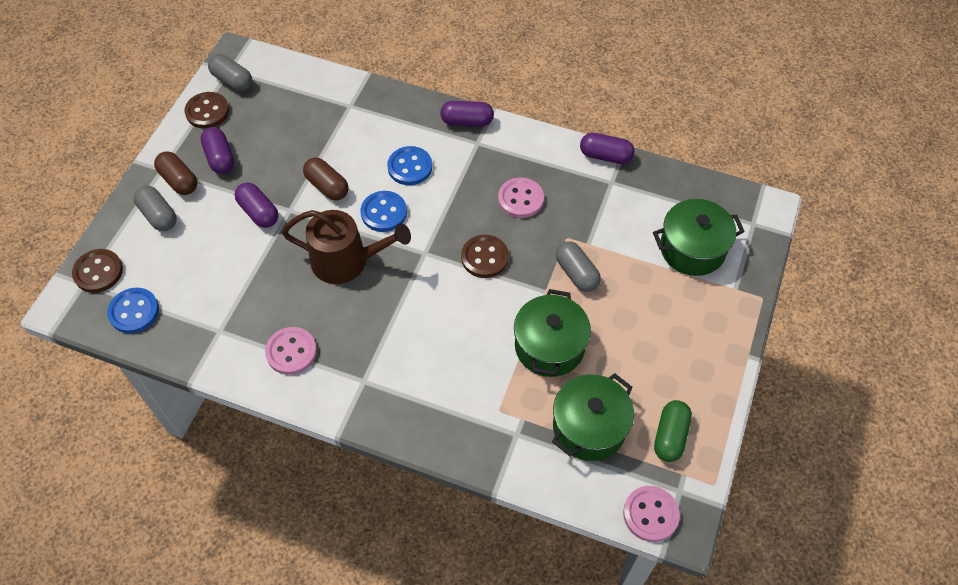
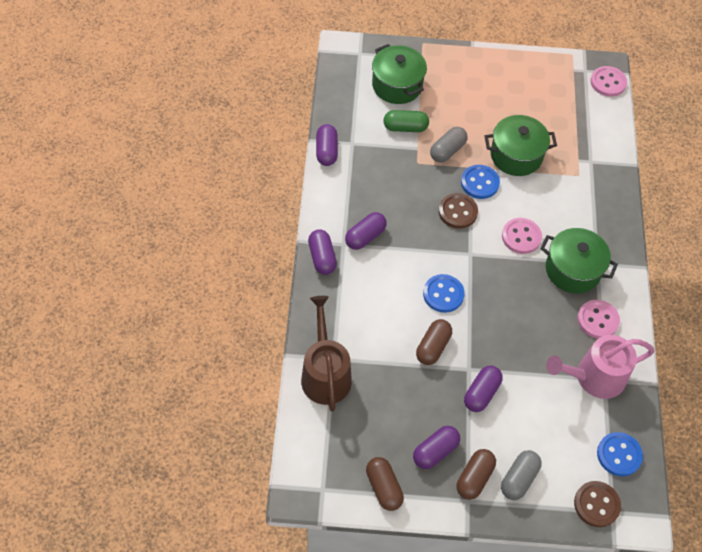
camera: 110 degrees left, 0 degrees up
(207, 111) = (384, 487): brown button -> brown capsule
(226, 322) = (594, 377): none -> pink watering can
(232, 80) = (336, 480): grey capsule -> none
(346, 261) = (501, 308): brown watering can -> brown watering can (325, 374)
(410, 167) = (388, 288): blue button -> blue button (480, 183)
(480, 163) = (365, 237): none -> purple capsule
(520, 199) = (392, 200): pink button -> pink button (521, 237)
(589, 427) = (566, 122): green pot -> green pot (573, 270)
(670, 436) = (551, 79): green capsule -> green capsule (405, 127)

